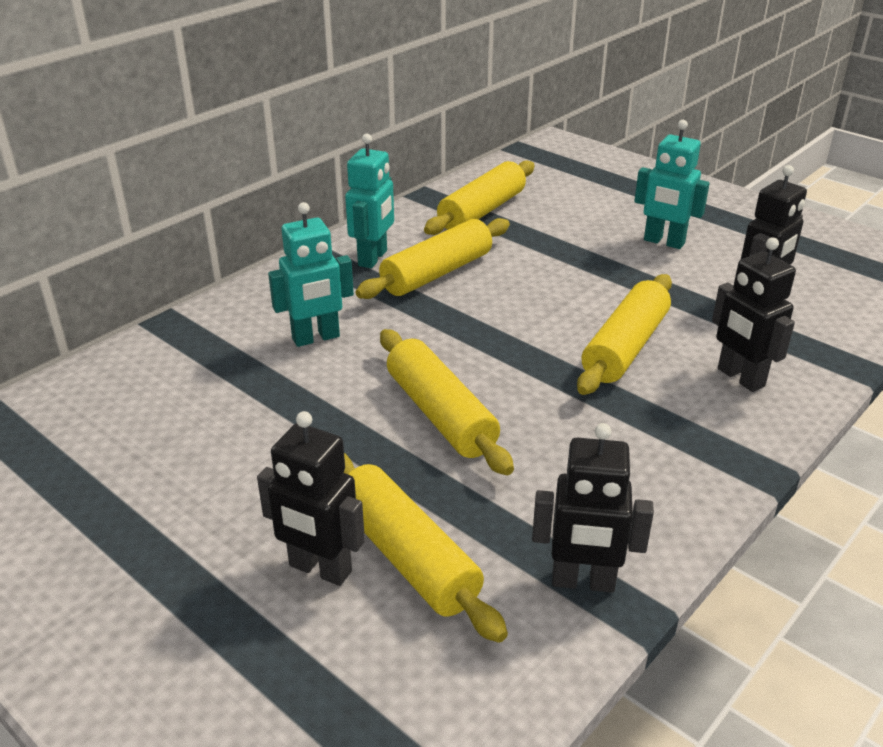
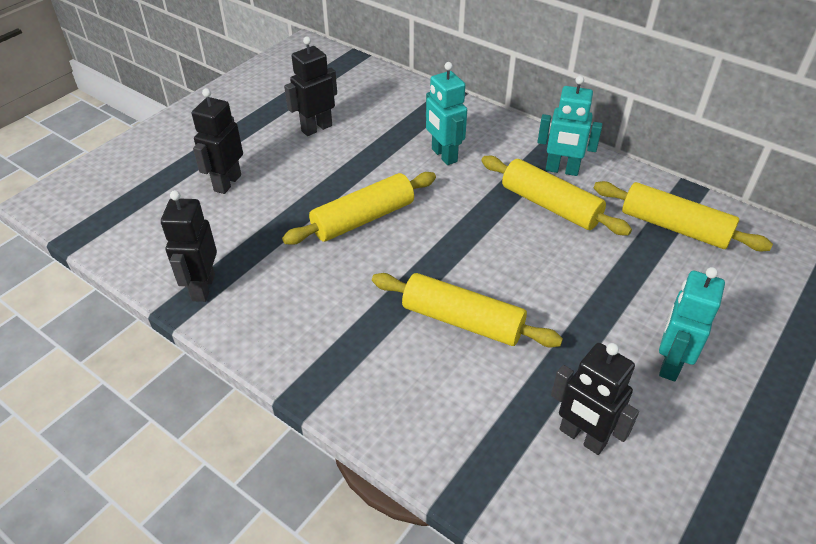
camera: 85 degrees right, 10 degrees up
(407, 556) = (233, 213): yellow rolling pin -> none
(740, 378) = (428, 398): black robot -> black robot (316, 128)

